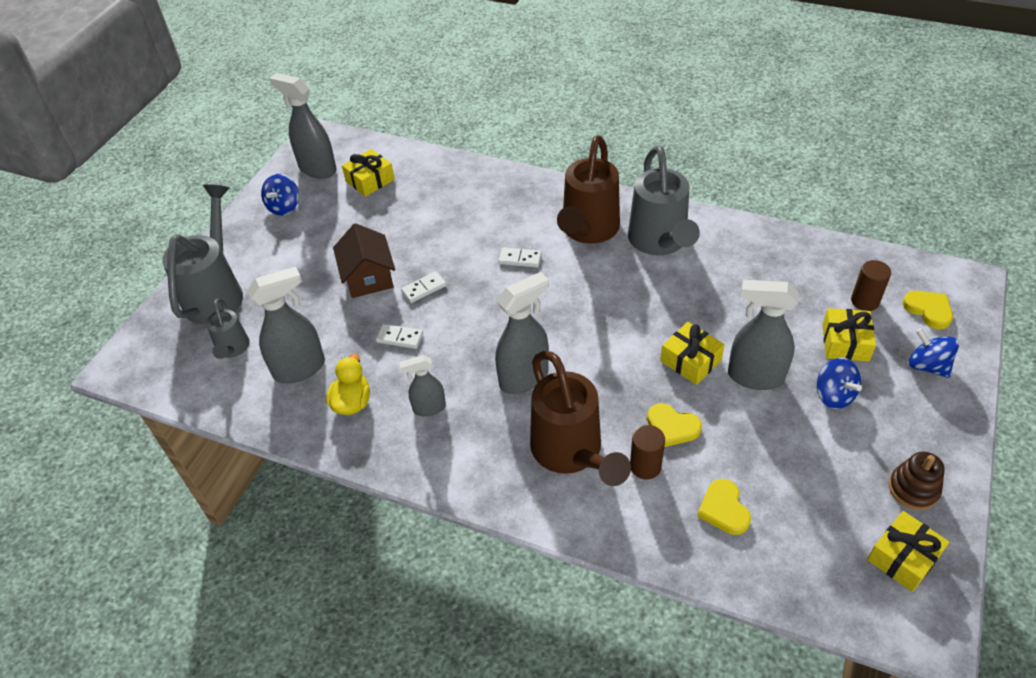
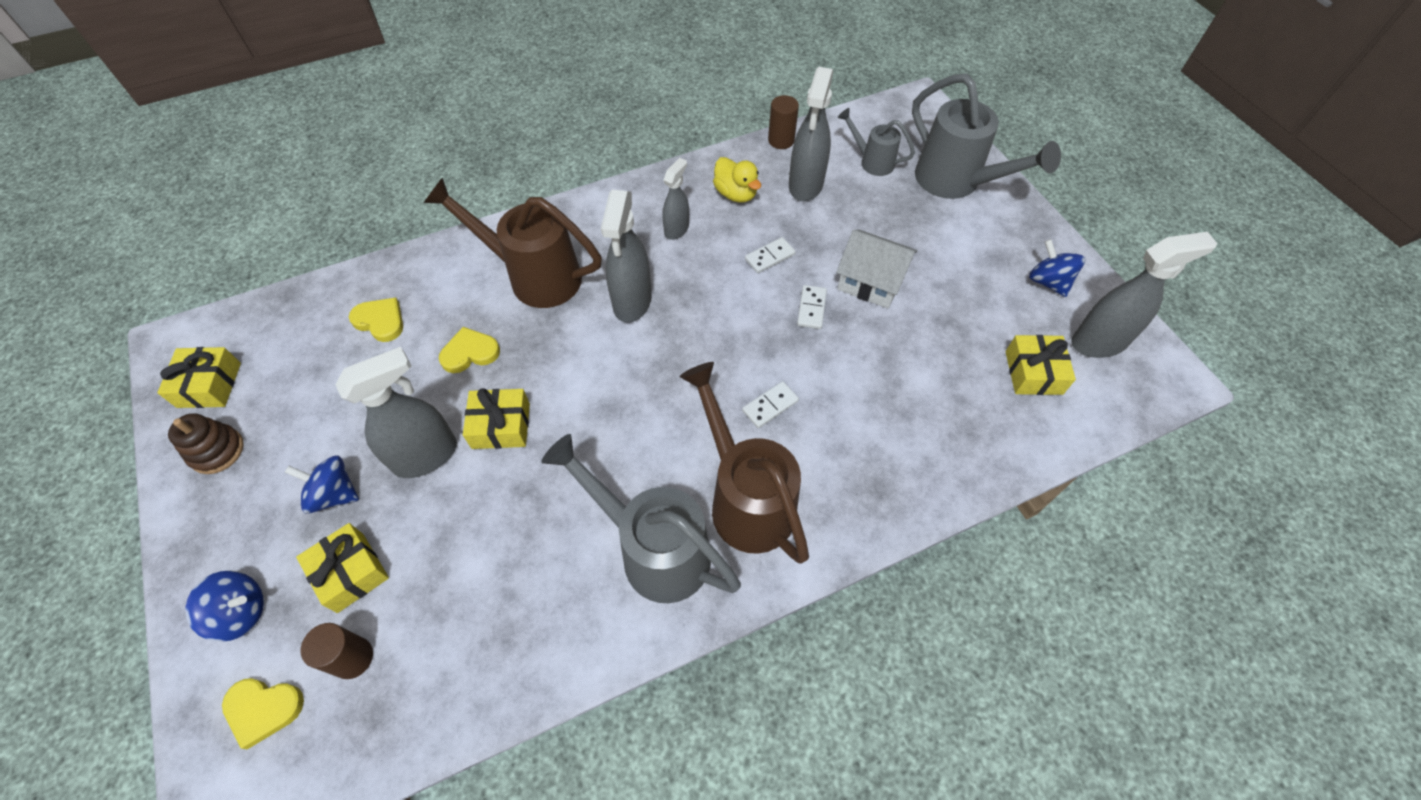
camera: 130 degrees right, 10 degrees up
(368, 277) = (870, 282): brown house -> white house
(645, 466) = (467, 308): brown cylinder -> brown cylinder (781, 140)

